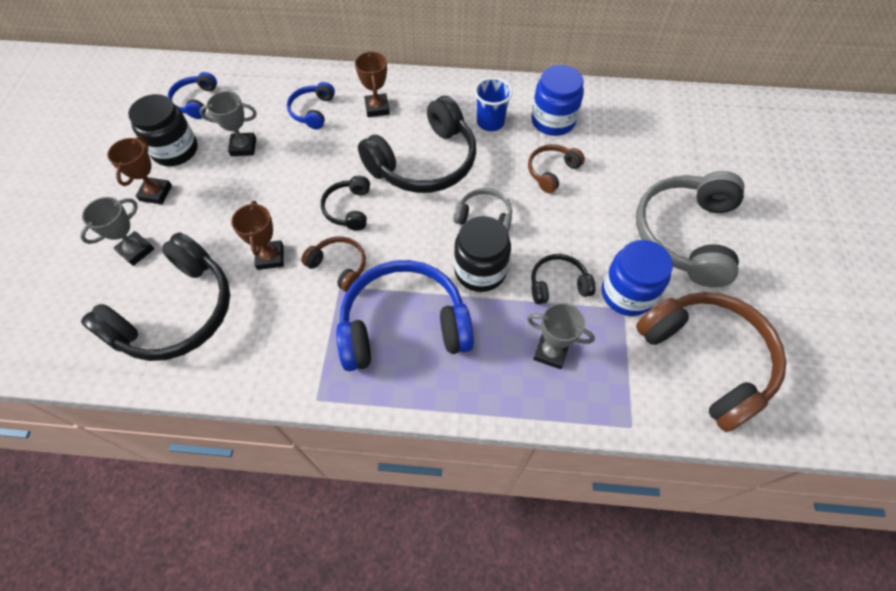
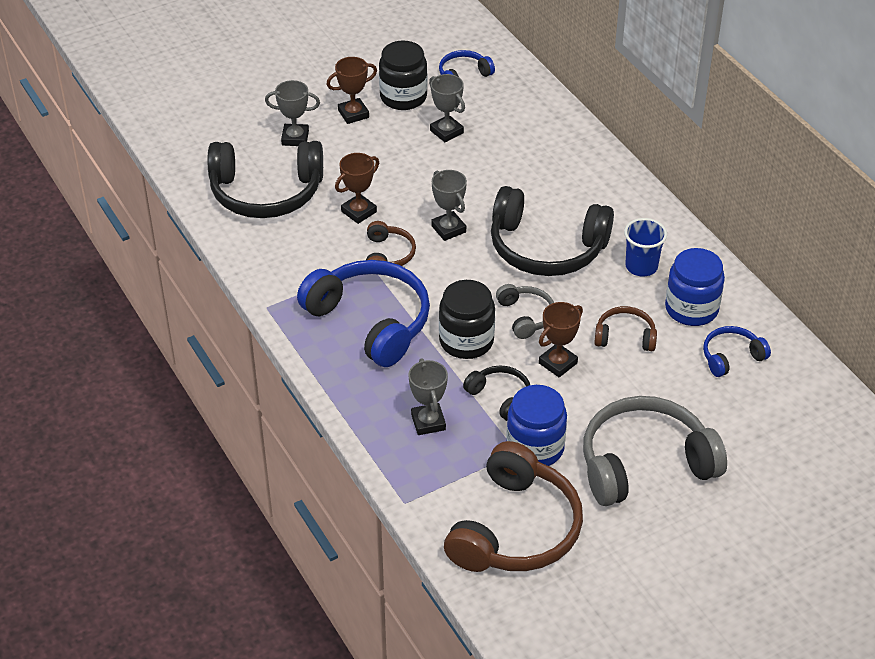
camera: 55 degrees right, 15 degrees down
(312, 111) = (528, 148): blue headphones -> blue headphones (731, 357)
(349, 209) = (448, 229): black headphones -> grey trophy
(377, 108) = (576, 184): brown trophy -> brown trophy (558, 363)

